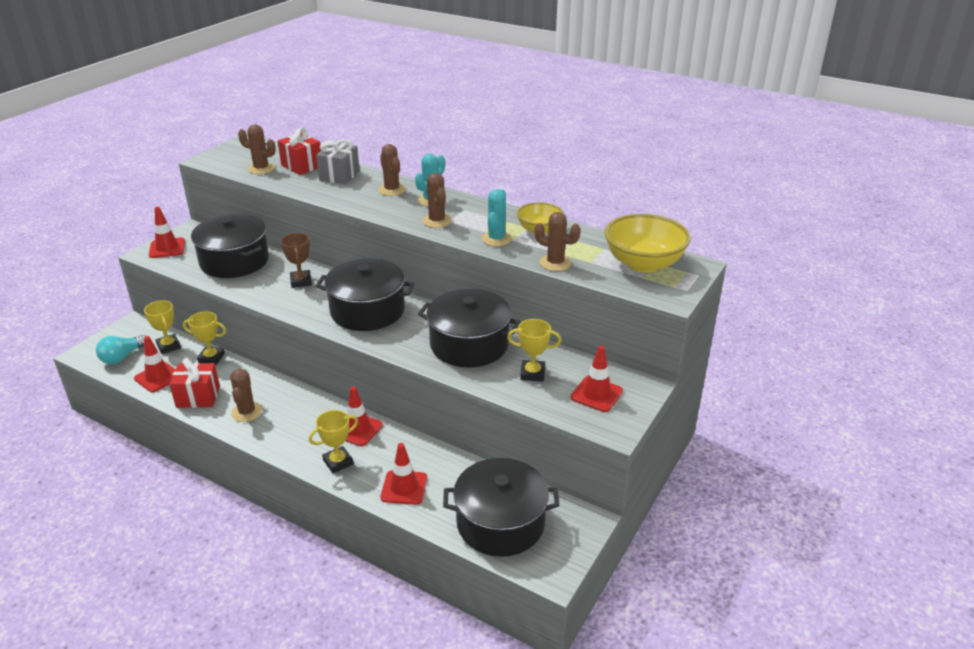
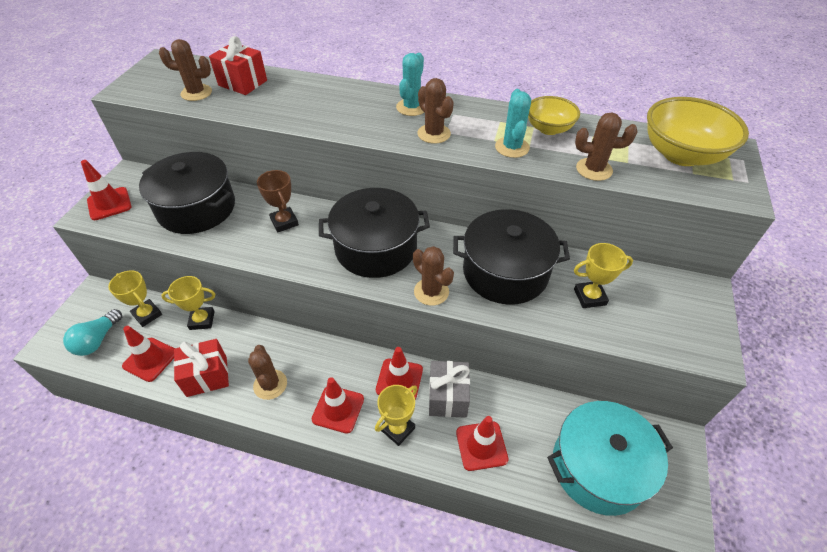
camera: 15 degrees left, 15 degrees up
(339, 176) = (292, 90): grey gift -> grey gift (448, 397)
(392, 190) = (361, 100): brown cactus -> brown cactus (431, 292)
(500, 523) = (599, 467): black pot -> turquoise pot
(596, 394) = (667, 310): red traffic cone -> red traffic cone (338, 409)

